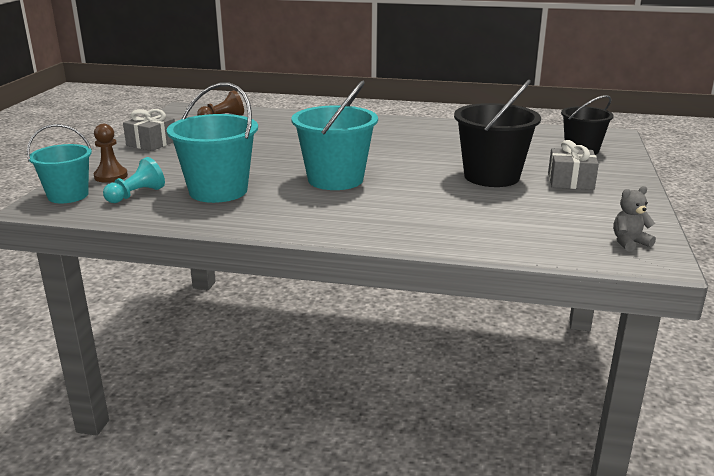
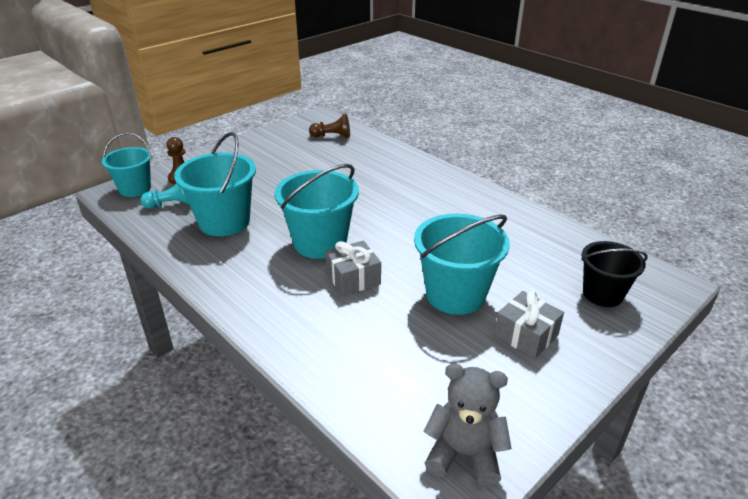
camera: 35 degrees right, 10 degrees up
(151, 143) = (249, 150): grey gift -> grey gift (353, 278)
(491, 176) = (455, 294): black bucket -> turquoise bucket
(629, 242) = (464, 454): grey teddy bear -> grey teddy bear, size x1.67

